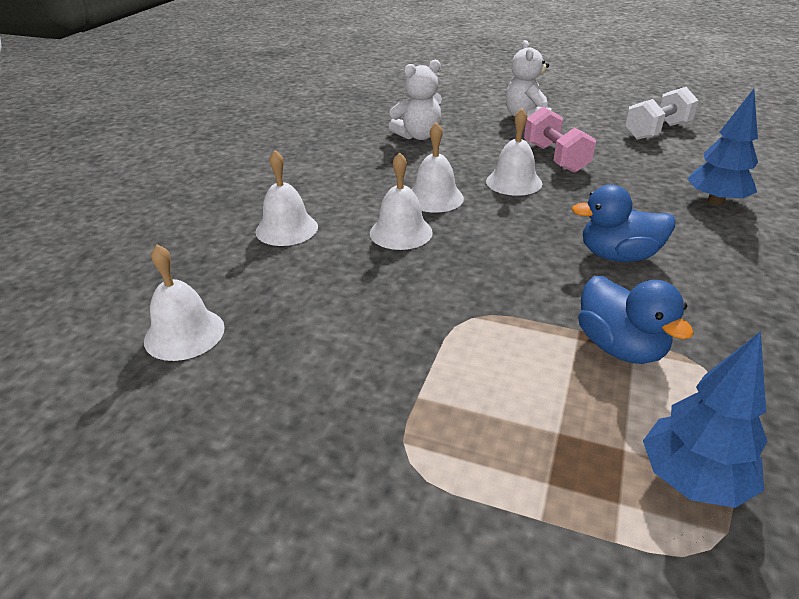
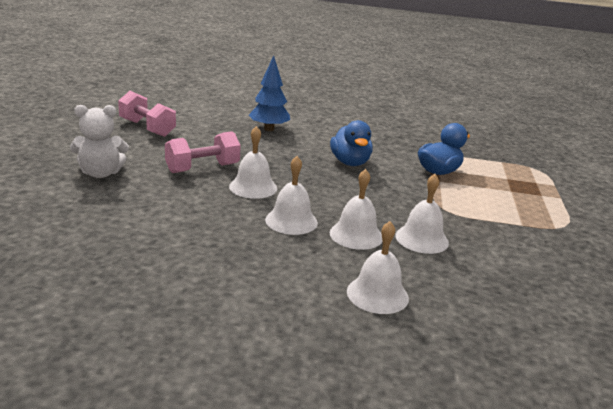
camera: 105 degrees left, 10 degrees down
(184, 333) = (550, 321): white bell -> white bell (422, 239)
(418, 136) = (145, 231): white teddy bear -> none
(657, 131) = (147, 128): white dumbbell -> pink dumbbell
(692, 480) = (510, 168): blue tree -> none

